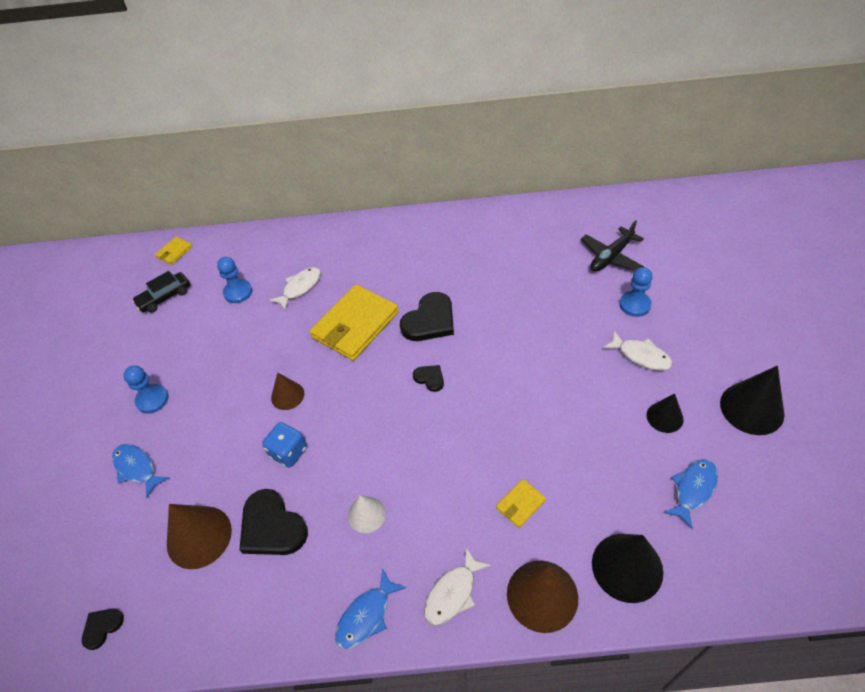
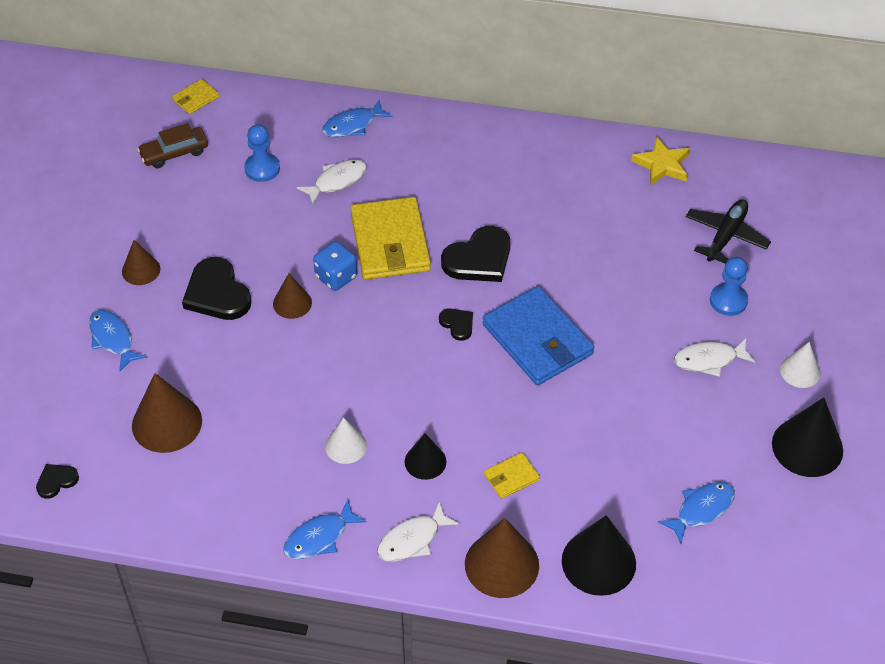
camera: 10 degrees right, 0 degrees up
(152, 399) = (141, 270): blue pawn -> brown cone
(164, 297) = (174, 153): black car -> brown car
(272, 527) = (244, 432): black heart -> black heart (217, 293)
(288, 452) = (279, 363): blue dice -> blue dice (336, 277)
(301, 243) = (352, 125): none -> blue fish
(355, 325) = (390, 242): yellow wallet -> yellow wallet turned 60 degrees counterclockwise
(499, 374) = (537, 339): none -> blue wallet
(542, 217) = (662, 165): none -> yellow star
(611, 257) = (726, 236): black plane -> black plane turned 150 degrees clockwise
(641, 356) = (709, 360): white fish -> white fish turned 120 degrees clockwise
(664, 417) = (705, 431): black cone -> black cone (425, 461)
(715, 346) = (800, 371): none -> white cone

